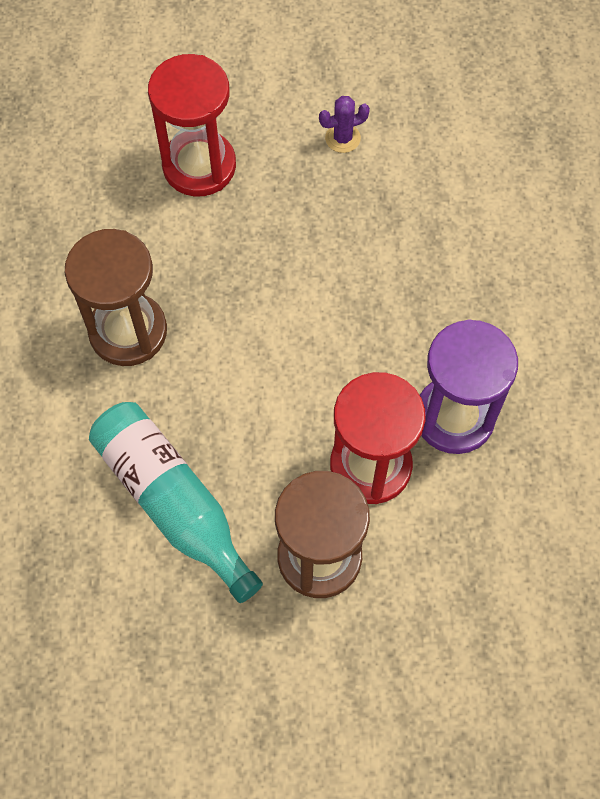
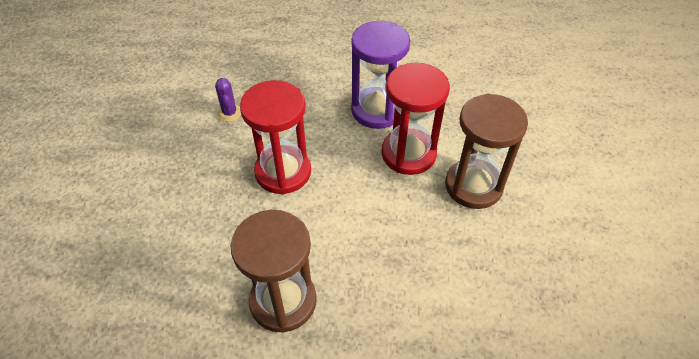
camera: 85 degrees left, 15 degrees down
(173, 503) = (436, 273): turquoise bottle -> none
(199, 166) = (139, 241): red hourglass -> red hourglass (283, 172)
(342, 138) = (149, 148): purple cactus -> purple cactus (229, 113)

